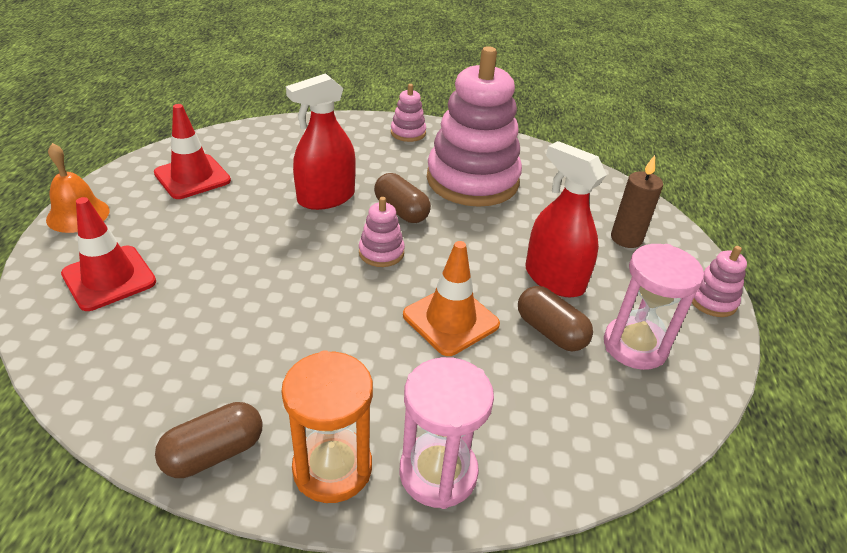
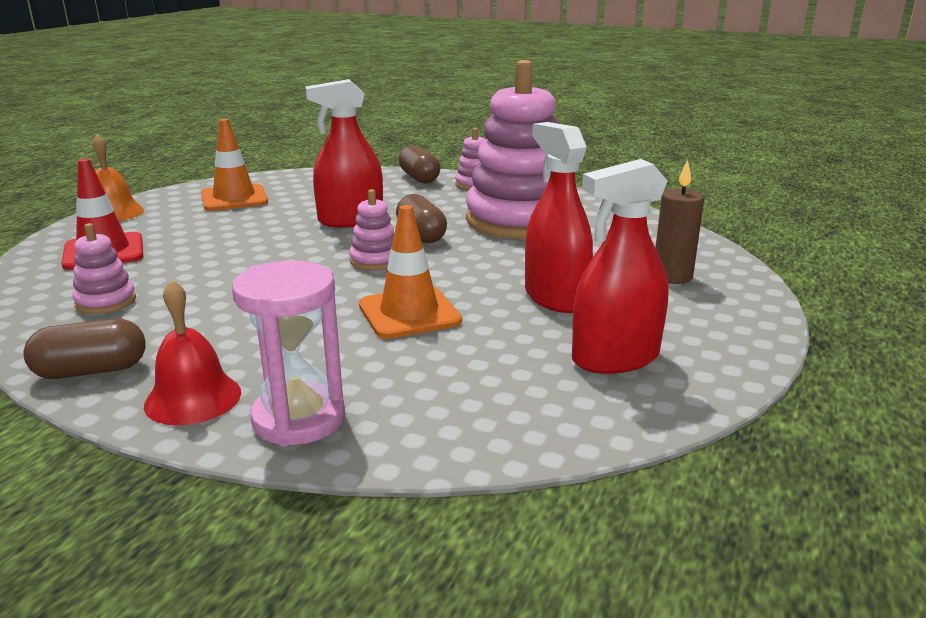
camera: 20 degrees right, 15 degrees down
(192, 177) = (234, 198): red traffic cone -> orange traffic cone
(332, 468) = (193, 398): orange hourglass -> red bell
(550, 332) = (517, 335): brown capsule -> brown capsule (419, 178)
(635, 346) = (615, 358): pink hourglass -> red spray bottle
(712, 301) = (750, 335): pink stacking toy -> pink stacking toy (106, 302)

